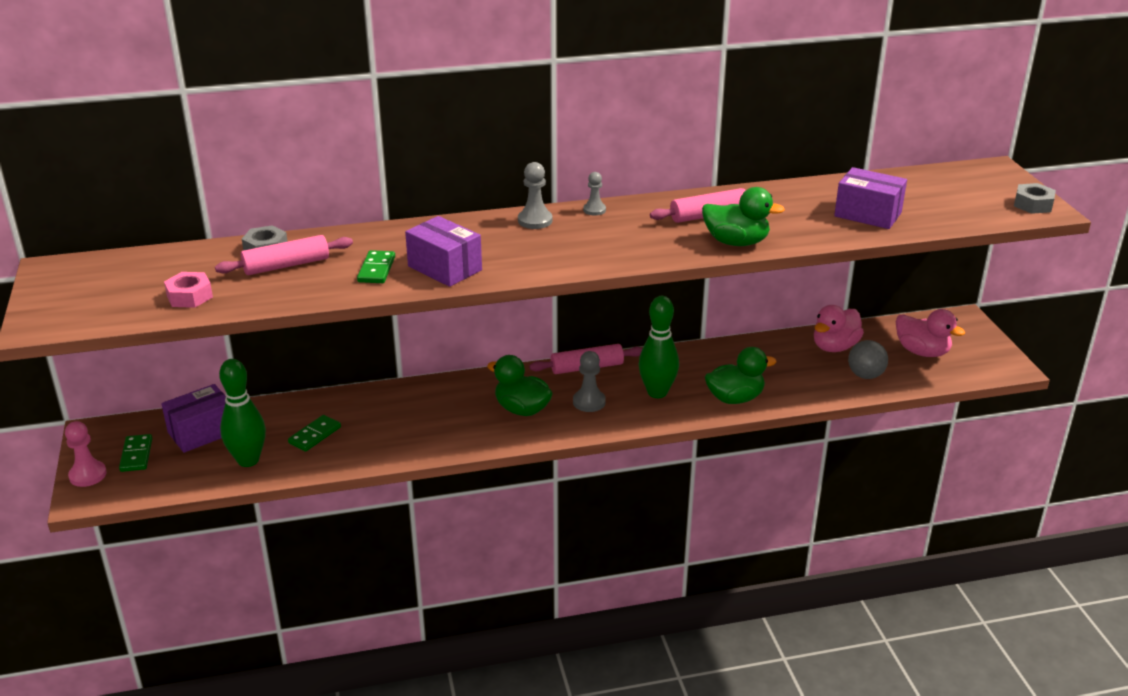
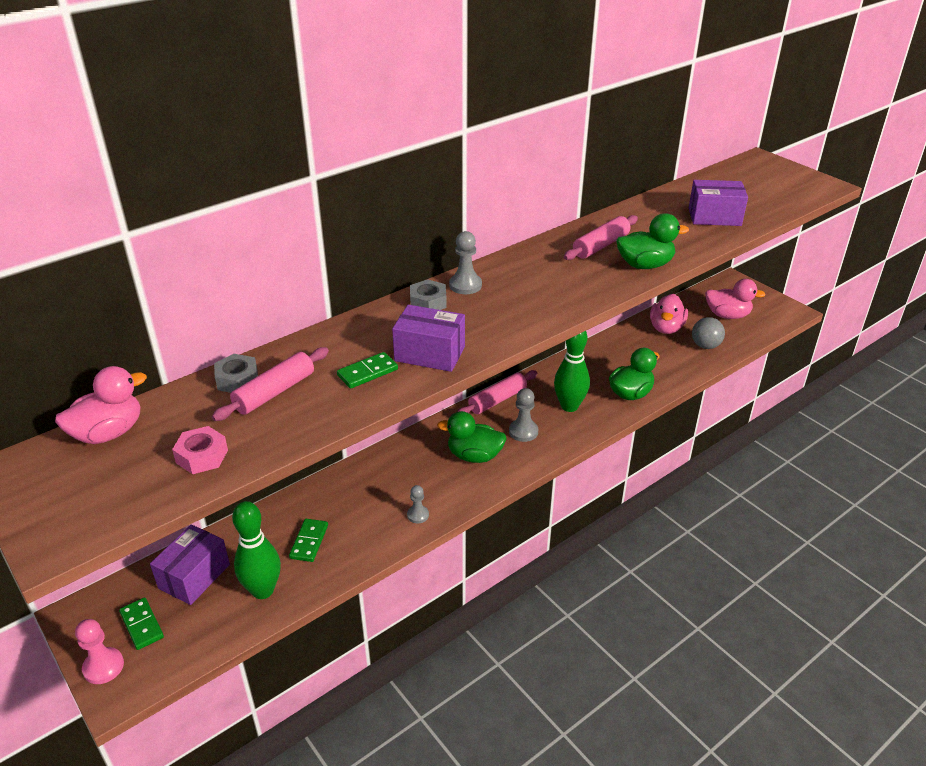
camera: 25 degrees left, 5 degrees up
(137, 262) = (108, 433): none -> pink duck
(376, 269) = (367, 372): green domino -> green domino turned 75 degrees clockwise
(594, 210) = (505, 263): grey pawn -> grey pawn (418, 515)
(1033, 204) = (813, 182): grey nut -> grey nut (428, 302)

